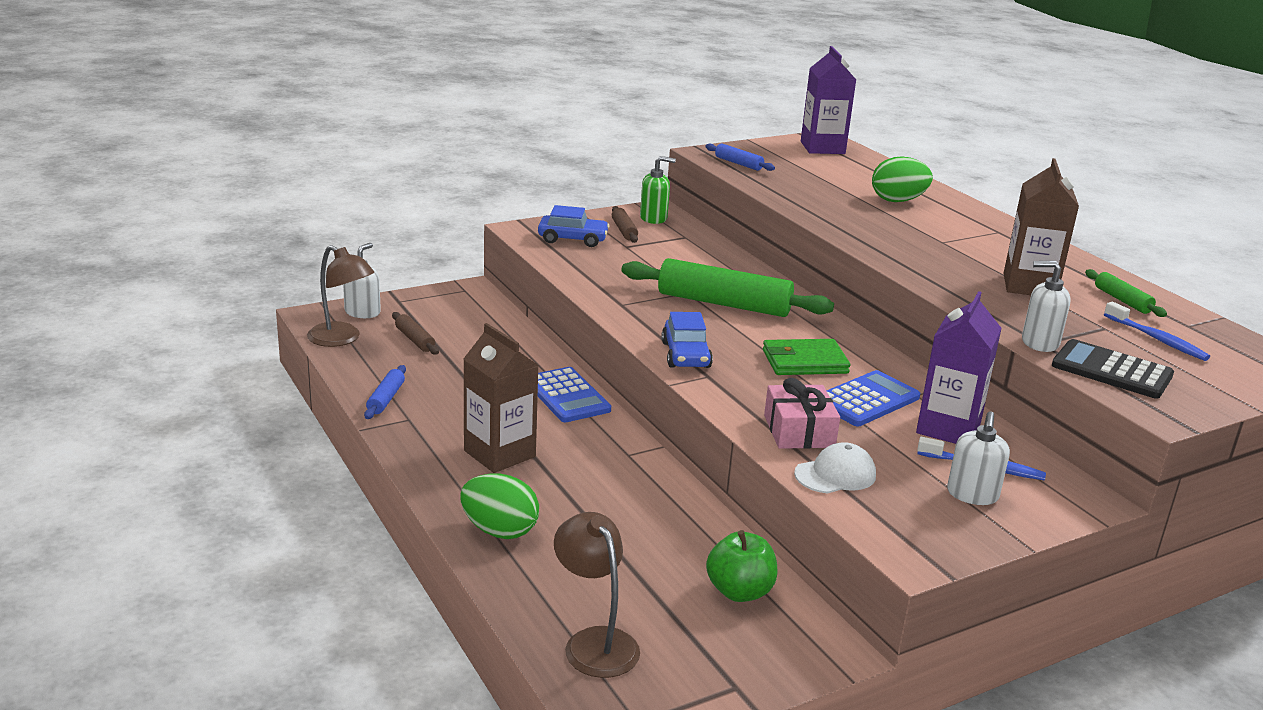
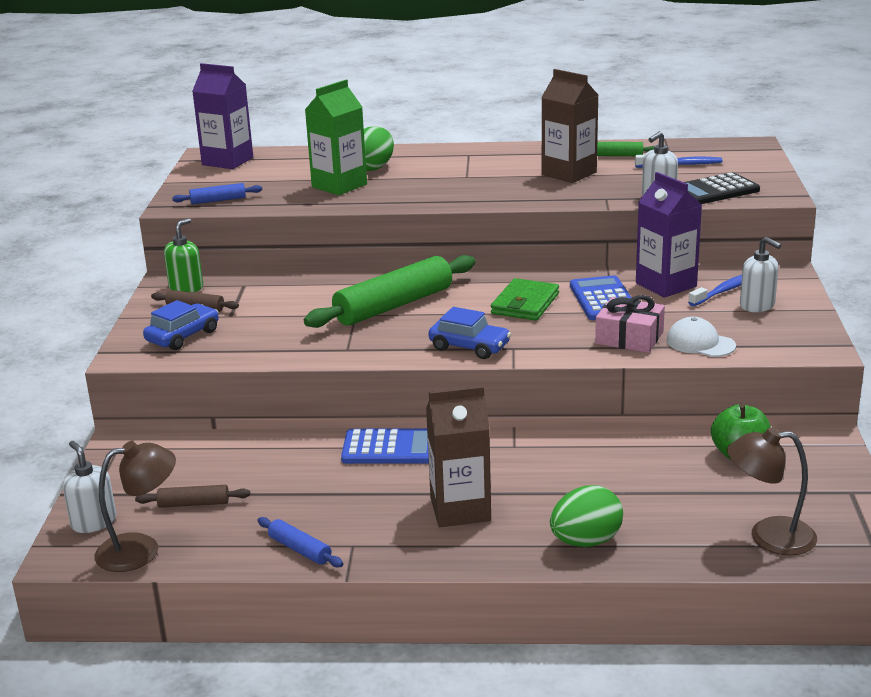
camera: 55 degrees left, 0 degrees up
(835, 474) = (700, 343): white cap -> white cap turned 60 degrees counterclockwise
(836, 197) = (339, 186): none -> green carton

